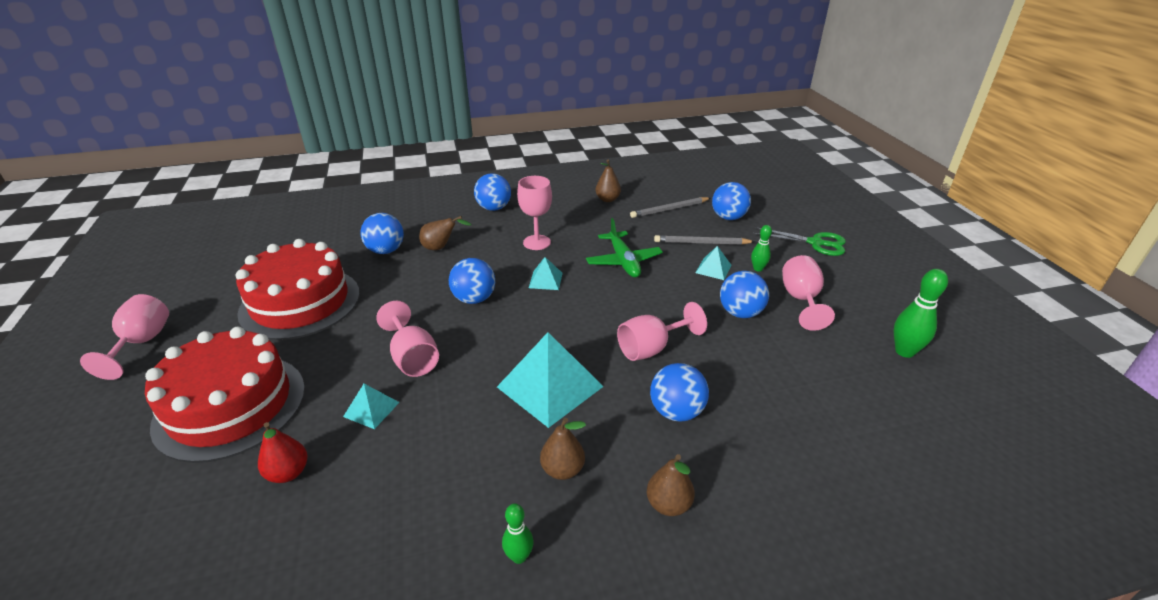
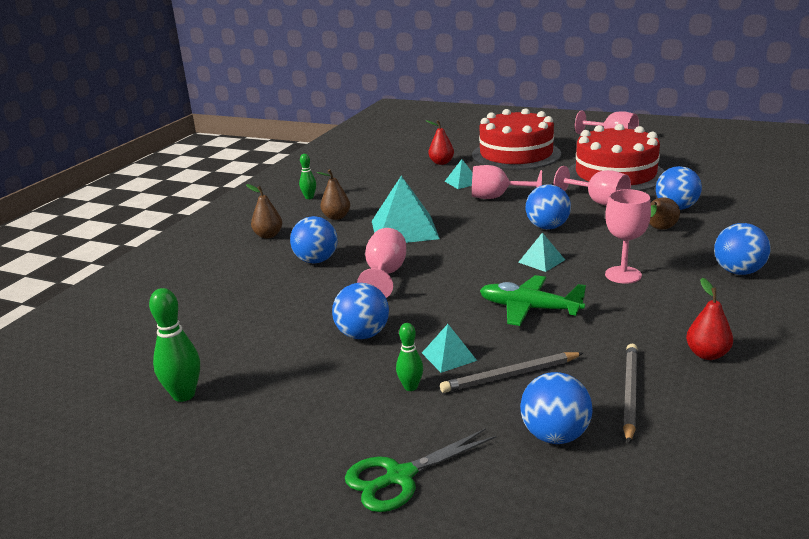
camera: 130 degrees right, 10 degrees down
(607, 199) = (707, 354): brown pear -> red pear
(701, 243) = (510, 375): grey pencil -> grey pencil turned 150 degrees counterclockwise
(801, 300) = (326, 382): pink goblet -> pink goblet (599, 202)

